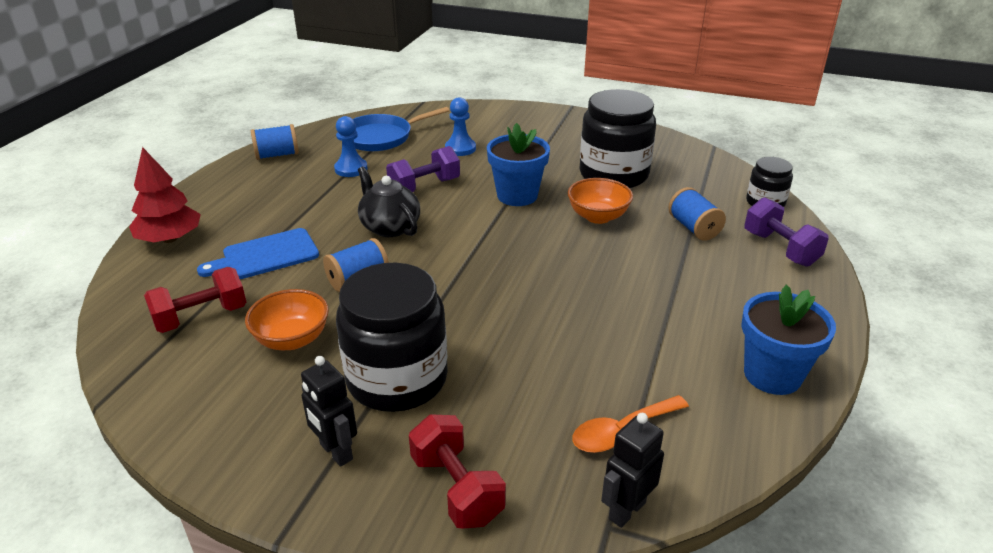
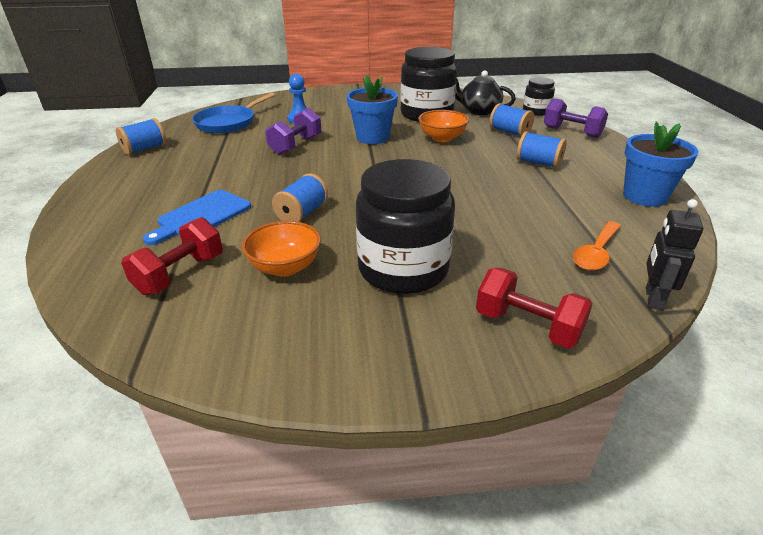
camera: 25 degrees left, 0 degrees up
(170, 239) = (91, 226): red tree -> none
(335, 452) = (406, 334): black robot -> none
(351, 169) = (222, 146): blue pawn -> none
(389, 227) = (293, 175): black teapot -> black teapot (479, 111)
(683, 285) = (538, 163): none -> blue spool

